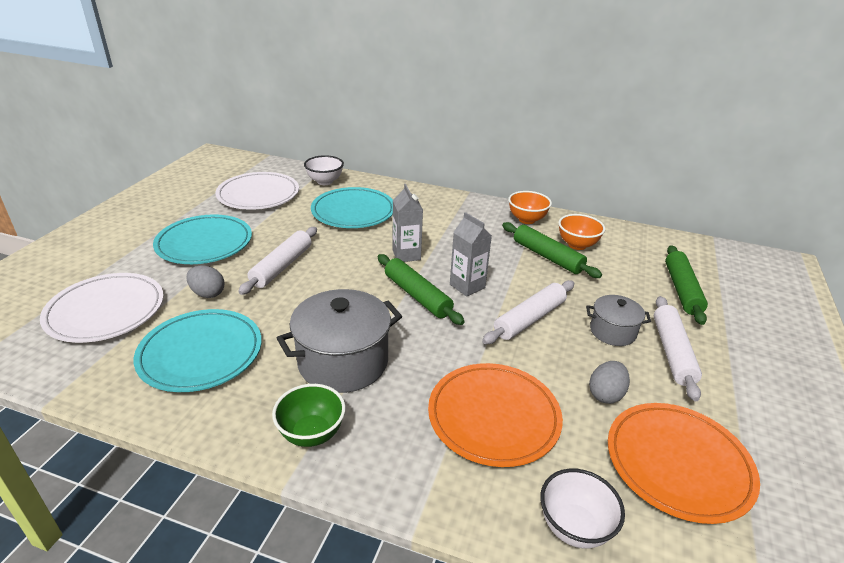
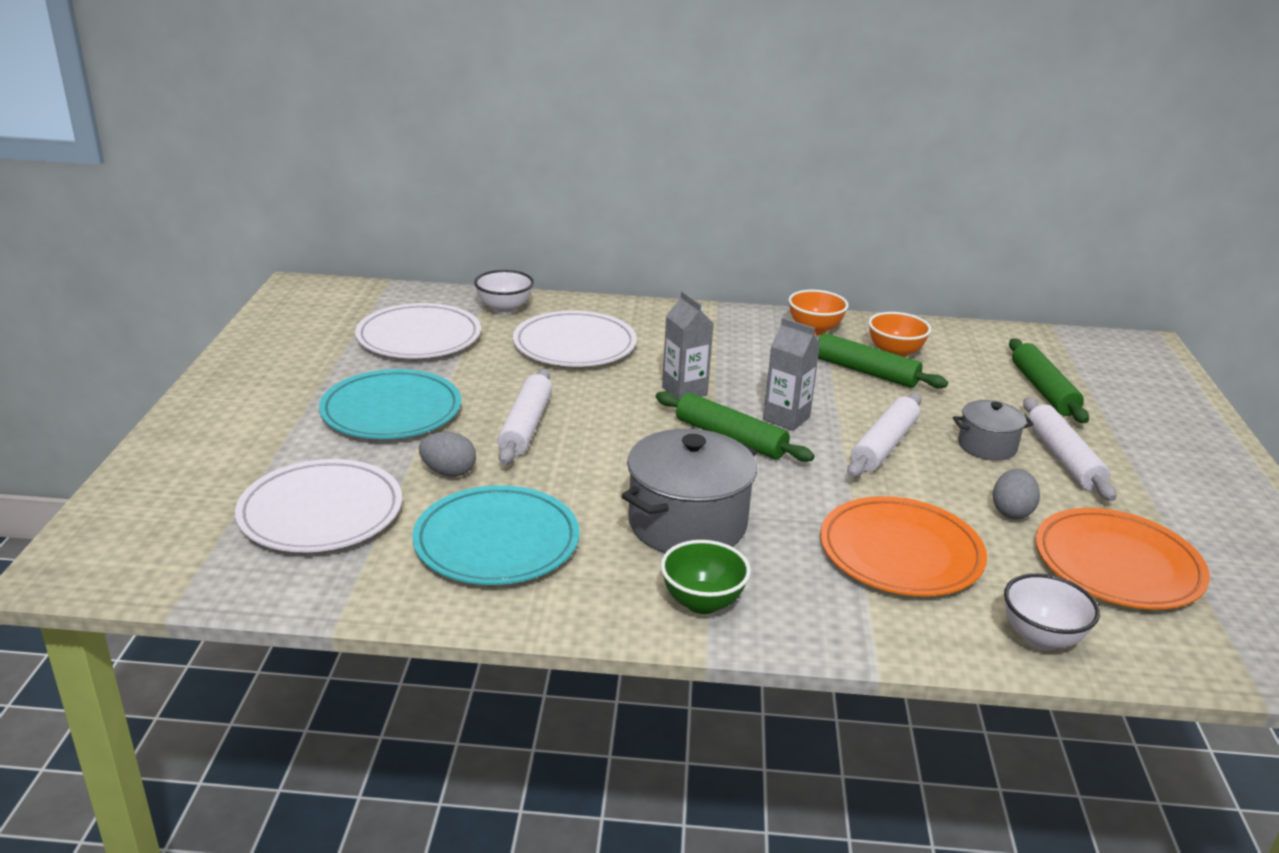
camera: 15 degrees left, 5 degrees down
(353, 211) = (574, 345): turquoise plate -> white plate

